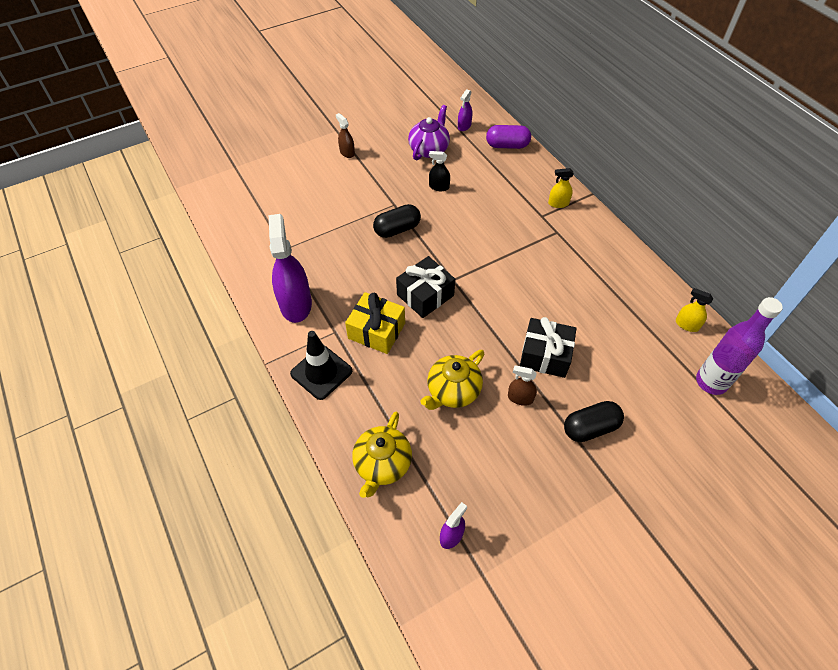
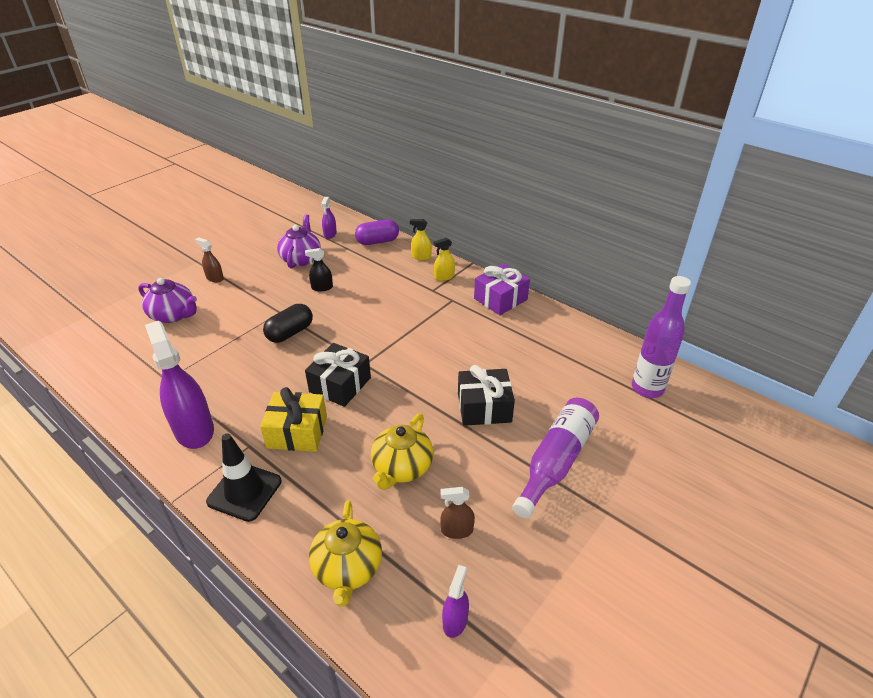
camera: 20 degrees left, 15 degrees down
(304, 184) = (173, 315): none -> purple teapot
(520, 398) = (475, 454): brown spray bottle -> brown spray bottle (457, 530)
(590, 428) = (556, 461): black capsule -> purple bottle
(605, 243) = (500, 299): none -> purple gift
(687, 325) = (603, 347): yellow spray bottle -> yellow spray bottle (421, 257)

